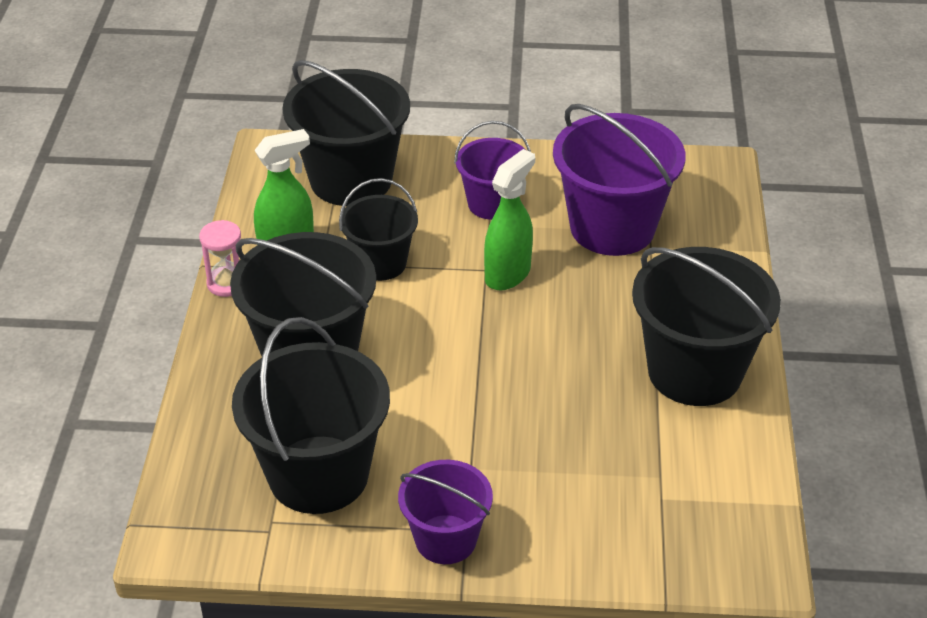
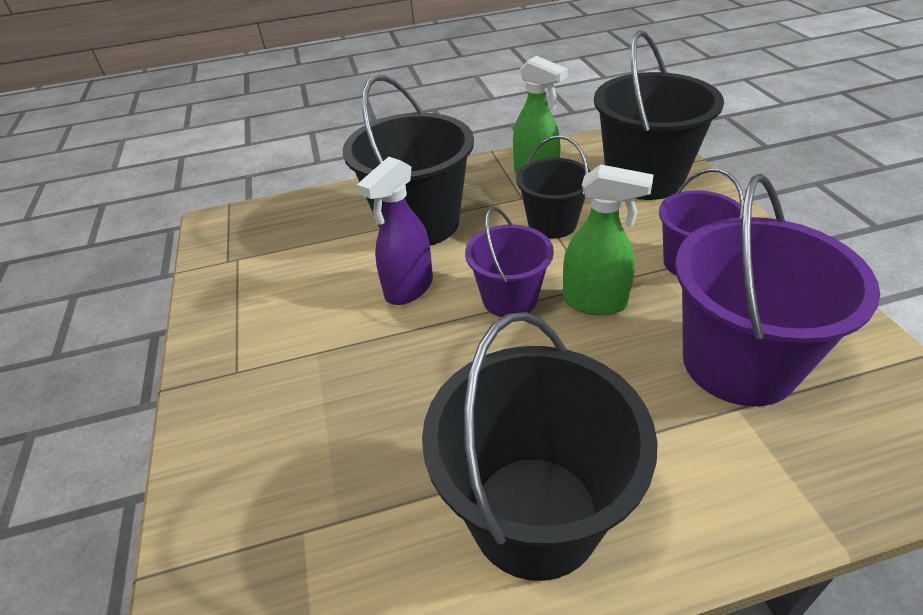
camera: 75 degrees right, 0 degrees up
(227, 283) = (478, 164): pink hourglass -> none
(318, 474) = (289, 266): black bucket -> none
(417, 386) = (408, 288): none -> purple spray bottle
(446, 539) = (224, 361): purple bucket -> purple bucket (510, 298)

